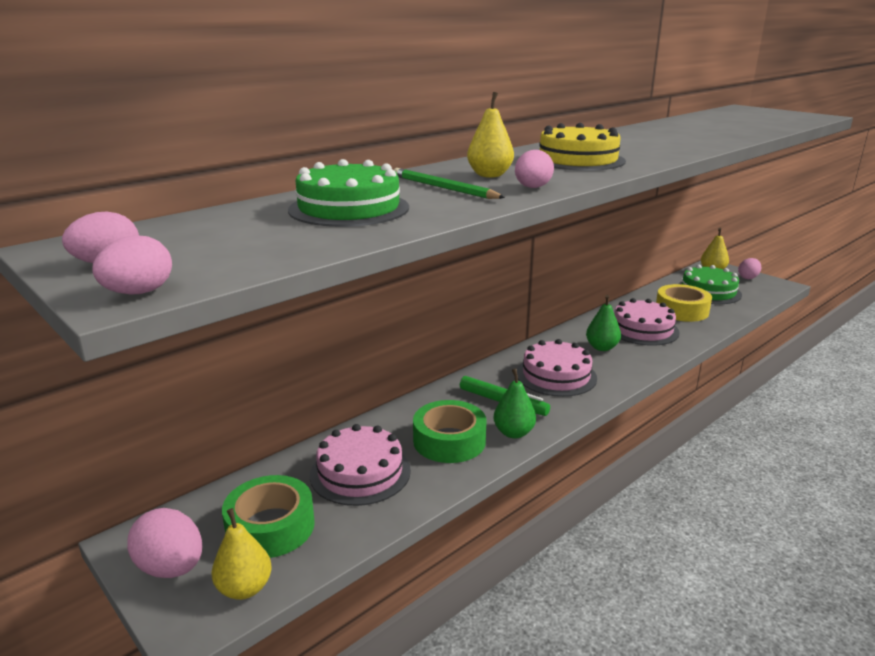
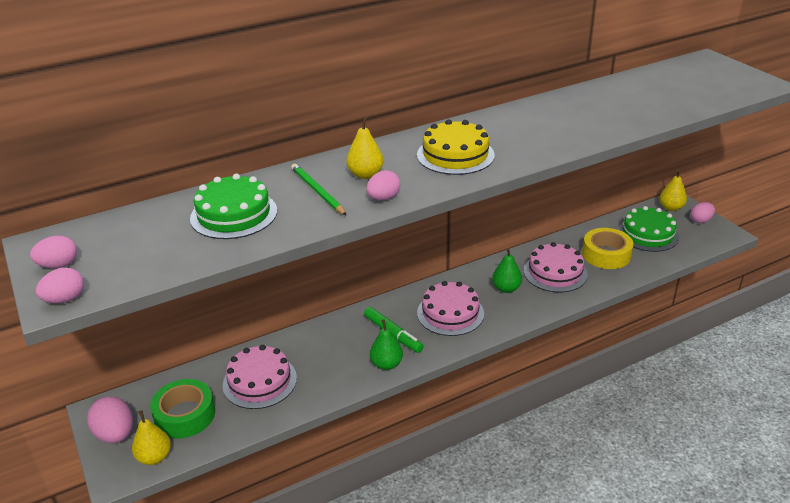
camera: 15 degrees right, 10 degrees up
(449, 441) = (335, 364): green tape -> none

